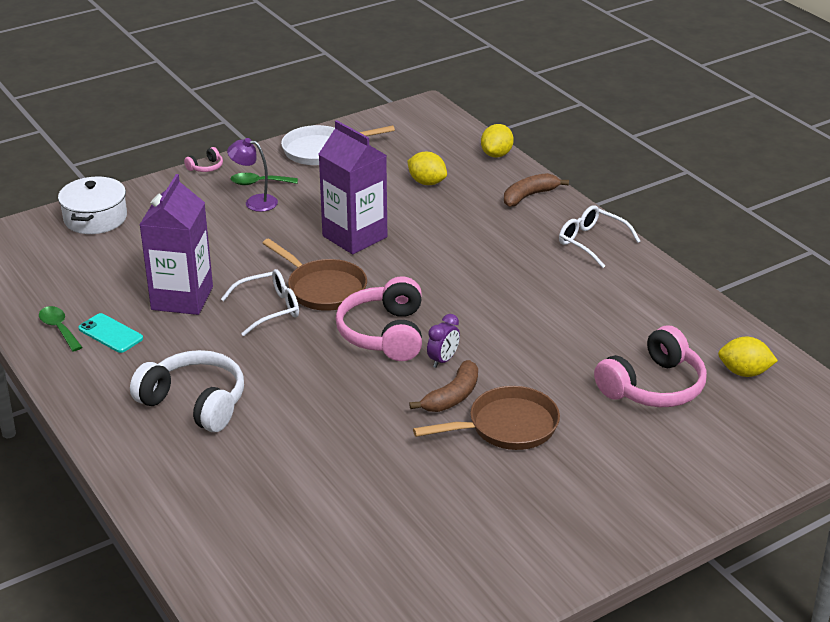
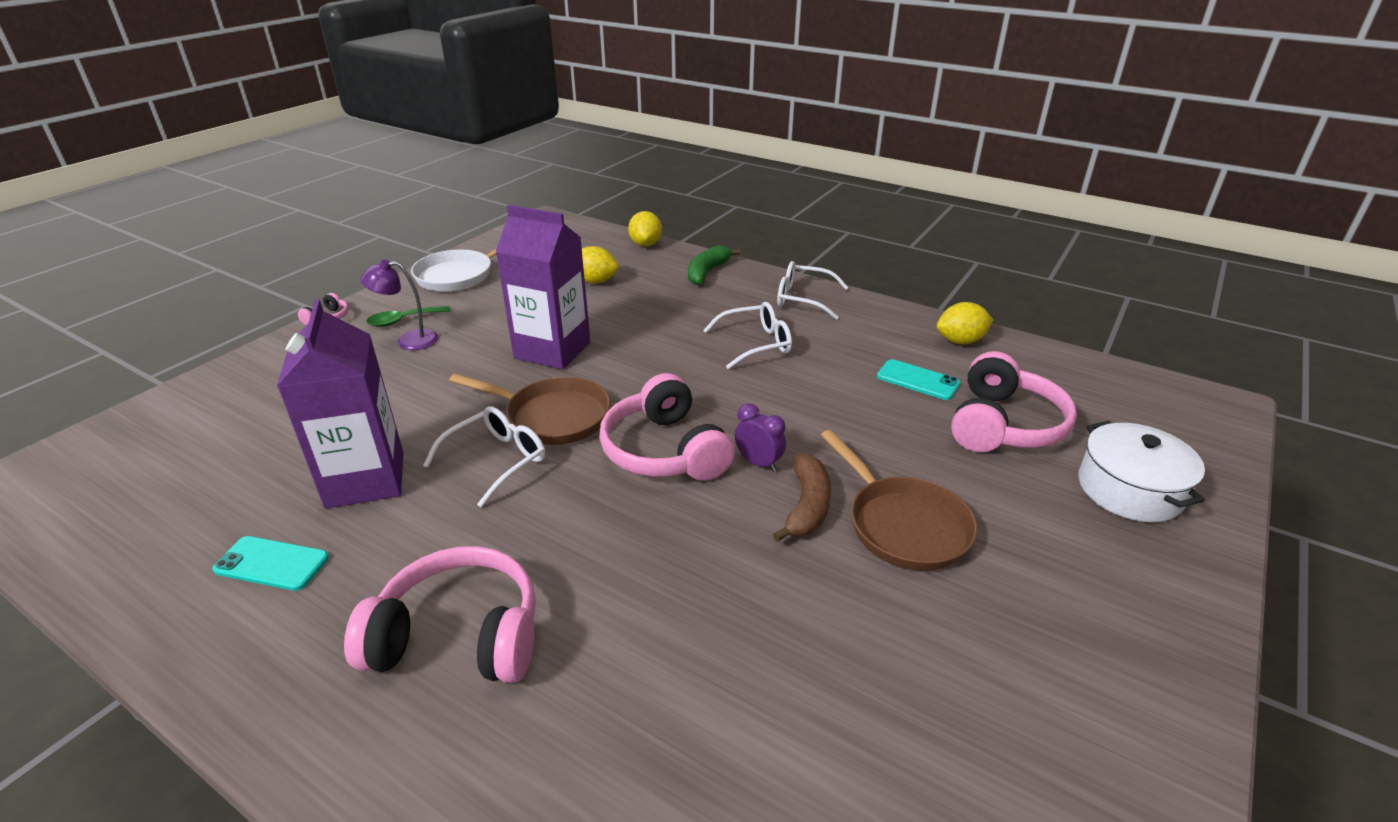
camera: 25 degrees left, 0 degrees up
(59, 328) = (178, 581): green spoon -> none
(95, 218) = (194, 407): white pot -> white pot (1129, 489)
(195, 403) = (459, 636): white headphones -> pink headphones
(443, 360) = (758, 463): purple clock -> purple clock turned 60 degrees counterclockwise
(507, 426) = (903, 525): brown pan -> brown pan turned 105 degrees clockwise
(516, 272) = (756, 344): none -> white glasses
(529, 196) = (707, 272): brown banana -> green banana
(620, 335) = (917, 380): none -> turquoise phone
(744, 372) = (1067, 384): yellow lemon -> yellow lemon (960, 341)

